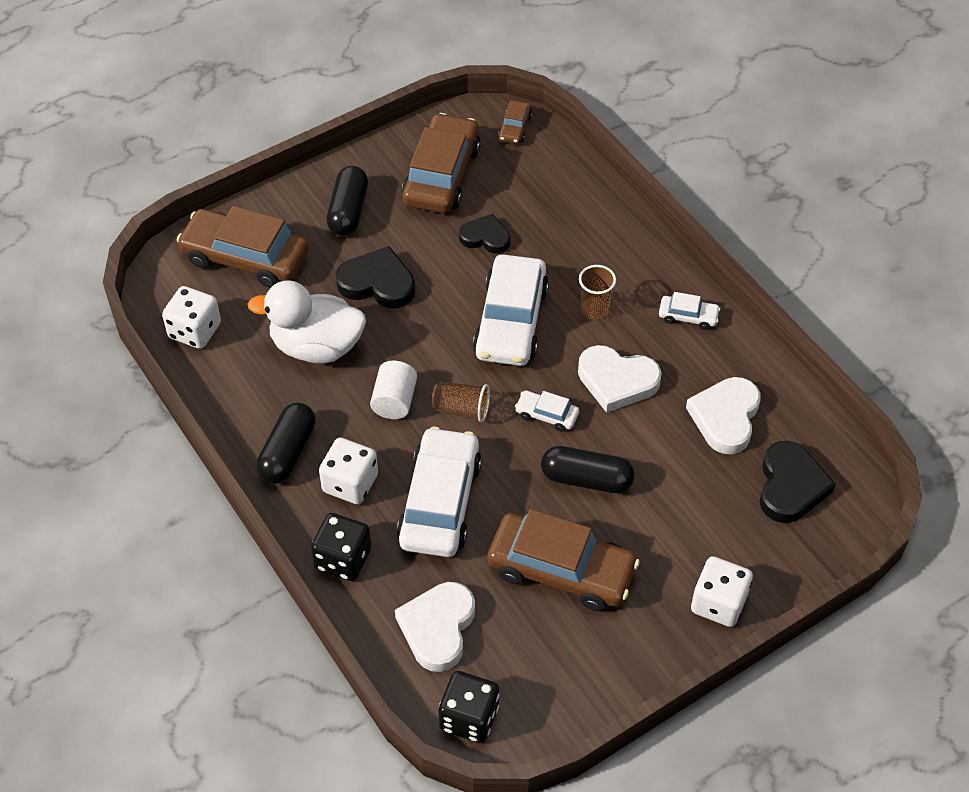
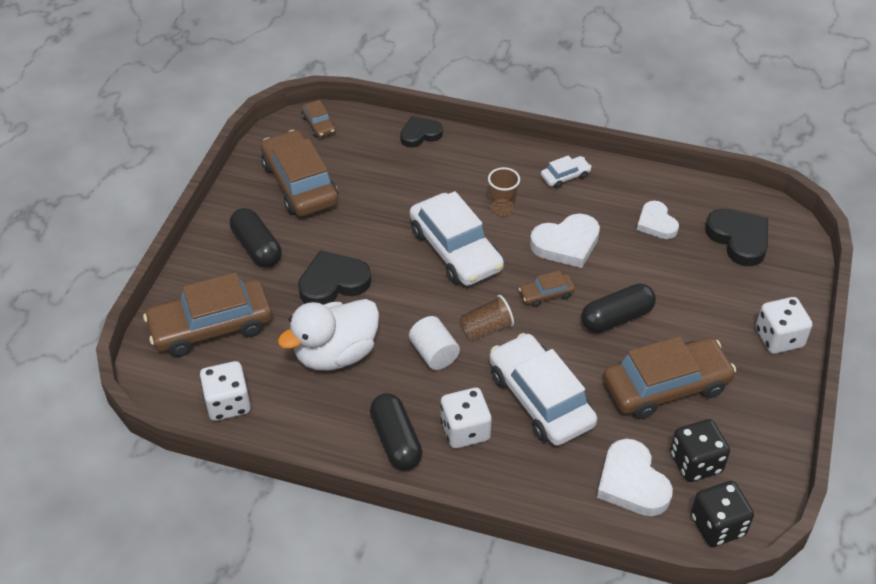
camera: 40 degrees left, 5 degrees down
(343, 559) = (517, 485): black dice -> black dice (695, 463)
(485, 237) = (377, 206): black heart -> black heart (420, 134)
(547, 415) = (546, 294): white car -> brown car
(725, 417) = (656, 223): white heart -> white heart, size x0.66

